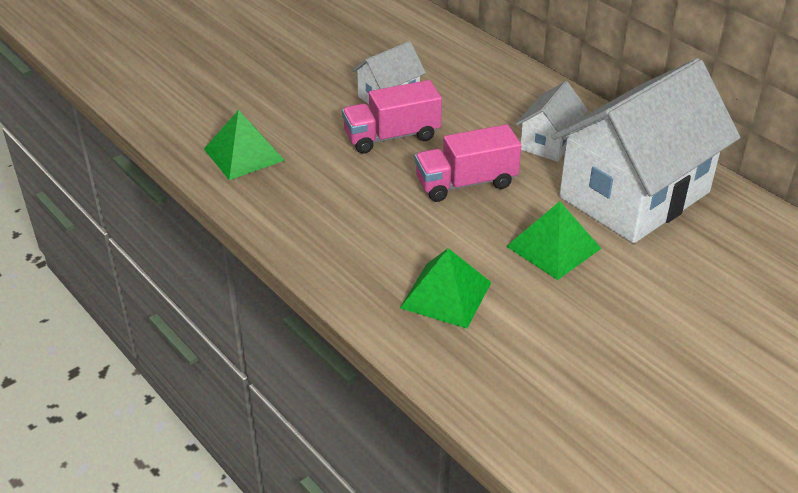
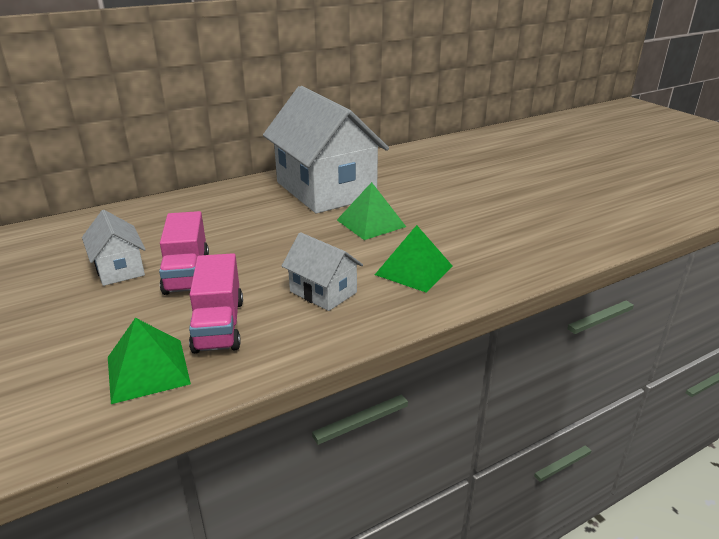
camera: 80 degrees left, 10 degrees down
(466, 183) = (278, 246): pink truck -> pink truck (219, 325)
(549, 142) = (247, 208): white house -> white house (323, 292)

